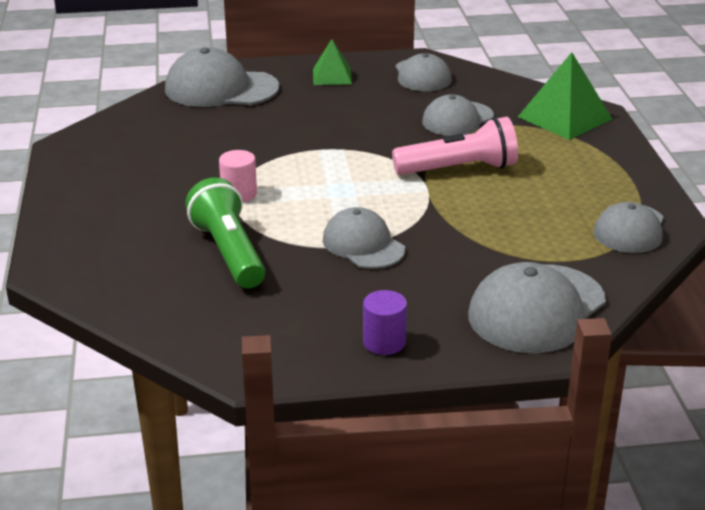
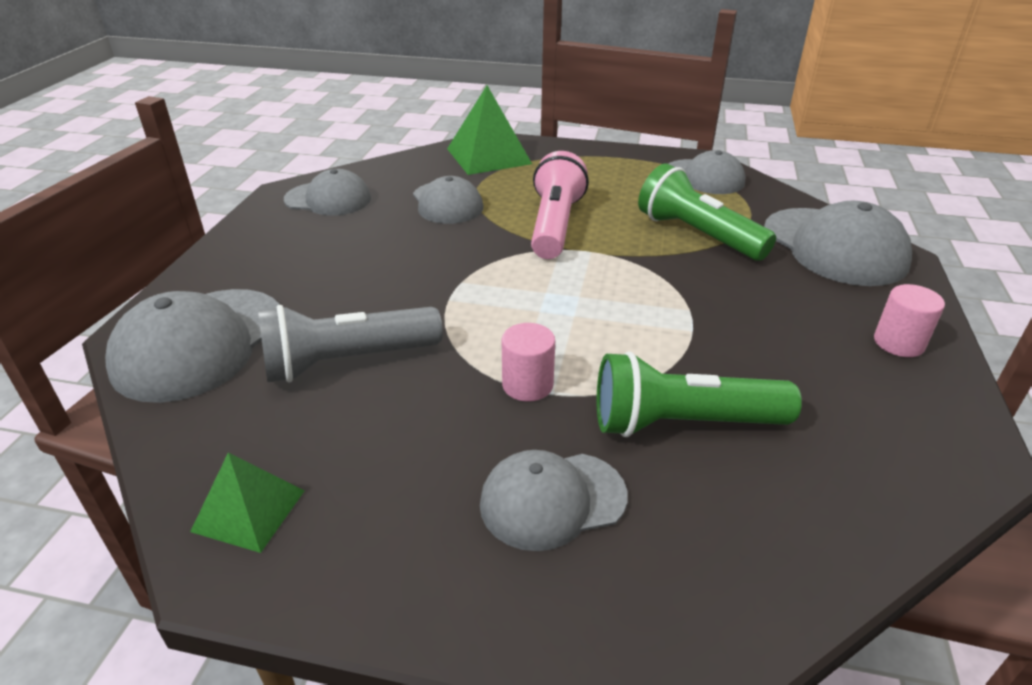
camera: 70 degrees left, 5 degrees up
(229, 134) = (347, 361): none -> grey flashlight
(332, 76) = (265, 251): green pyramid -> green pyramid (249, 510)
(363, 245) = (692, 314): grey cap -> grey cap (552, 500)
(384, 342) = (898, 343): purple cylinder -> pink cylinder
(499, 235) = (697, 235): none -> green flashlight

